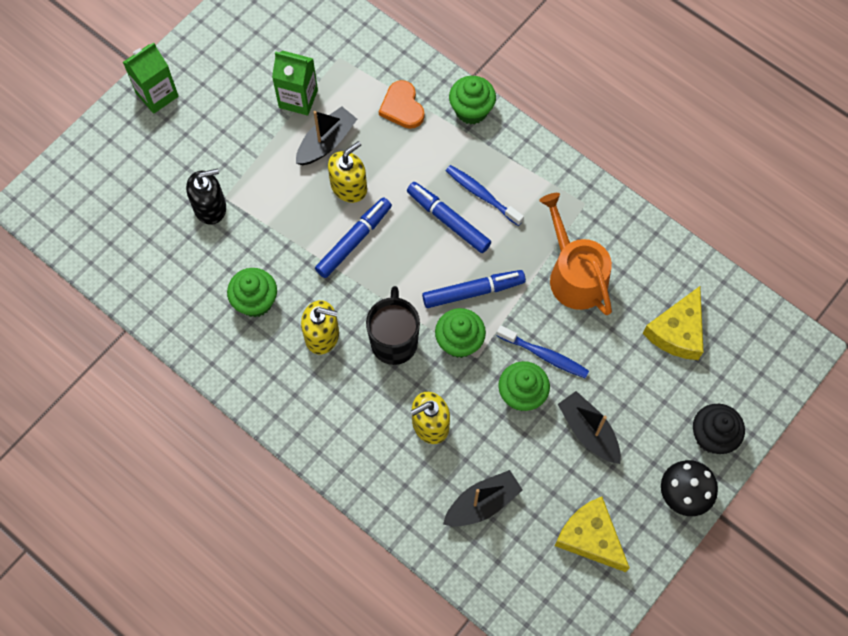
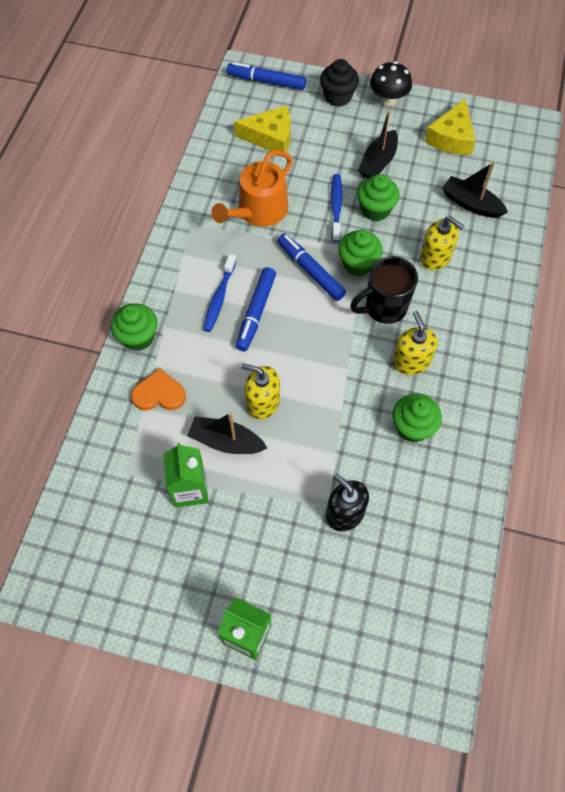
camera: 115 degrees left, 5 degrees down
(354, 240) = (312, 375): blue marker -> blue marker (266, 81)
(402, 107) = (159, 394): orange heart -> orange heart turned 135 degrees counterclockwise

